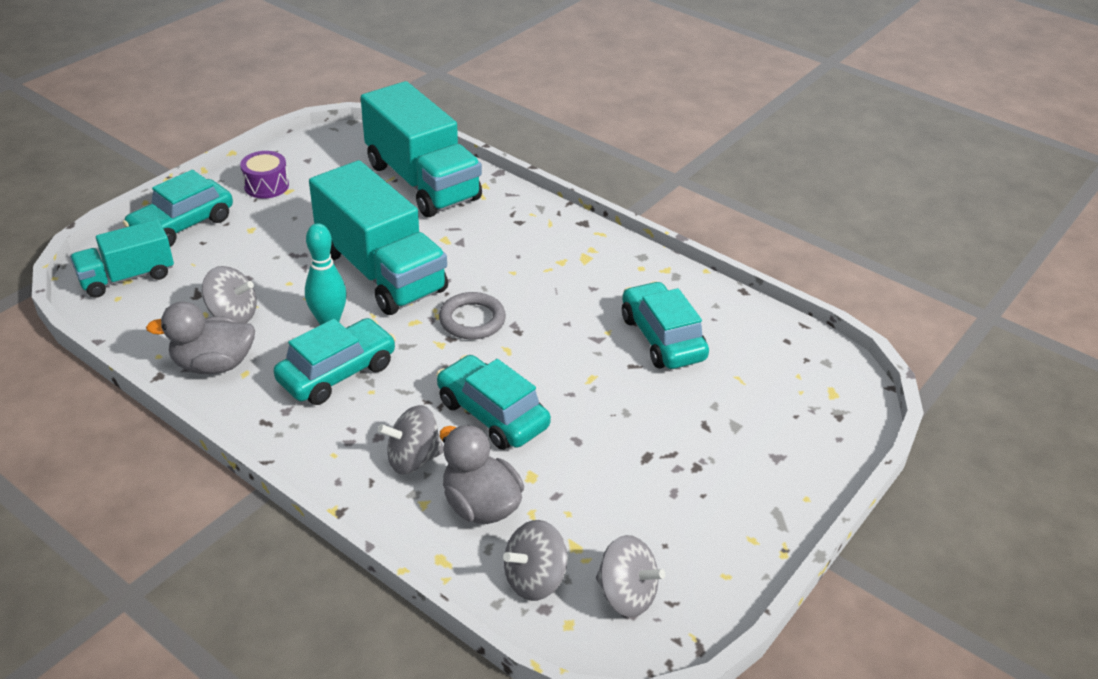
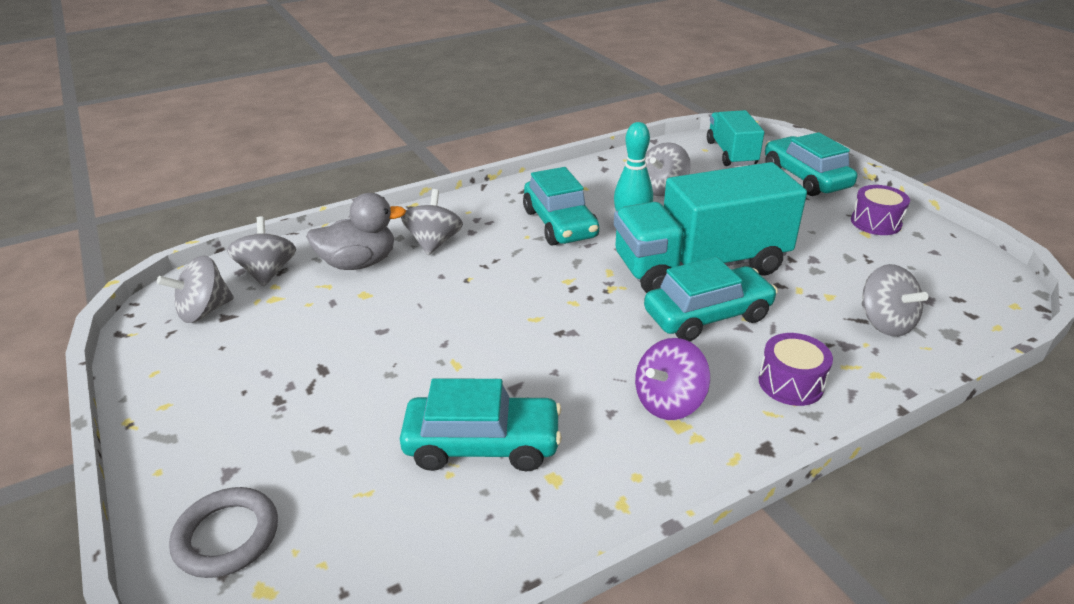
camera: 115 degrees right, 5 degrees down
(213, 364) = (602, 177): grey duck -> none
(422, 182) = (885, 323): turquoise truck -> grey spinning top
(472, 320) = (594, 306): grey ring -> grey ring (227, 536)
(492, 414) = (453, 290): turquoise car -> turquoise car (707, 315)
(515, 217) = (791, 383): none -> purple drum
(566, 264) = (669, 402): none -> purple spinning top

